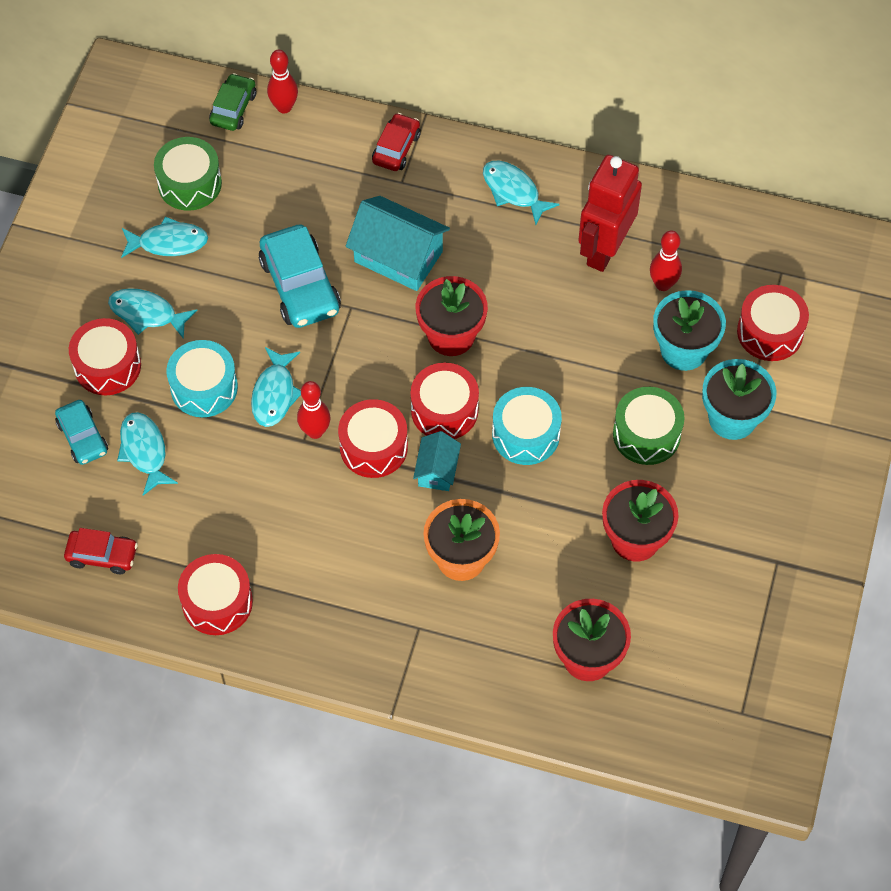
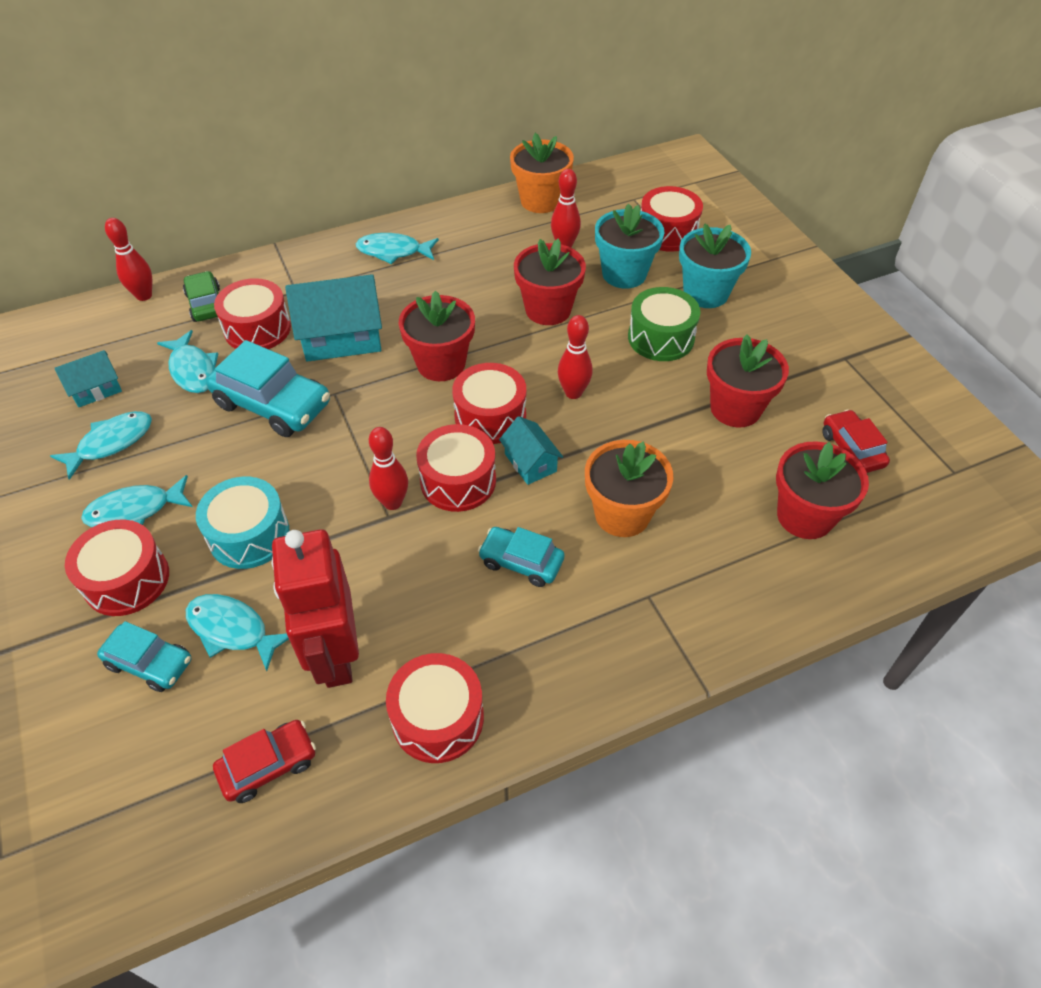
camera: 40 degrees left, 10 degrees down
(190, 183) = (96, 389): green drum -> turquoise house
(233, 108) = (95, 319): green car -> green car (206, 304)
(274, 394) = (325, 497): turquoise fish -> turquoise fish (193, 370)
(343, 203) = (257, 329): none -> red drum
(359, 540) = (521, 562): none -> turquoise car
(396, 148) = (270, 273): red car -> red car (851, 449)
(525, 434) = (573, 393): turquoise drum -> red bowling pin
(583, 342) = (548, 309): none -> red flower pot
(604, 249) = (499, 249): red robot -> red robot (335, 654)
(693, 217) = (540, 201): none -> orange flower pot

